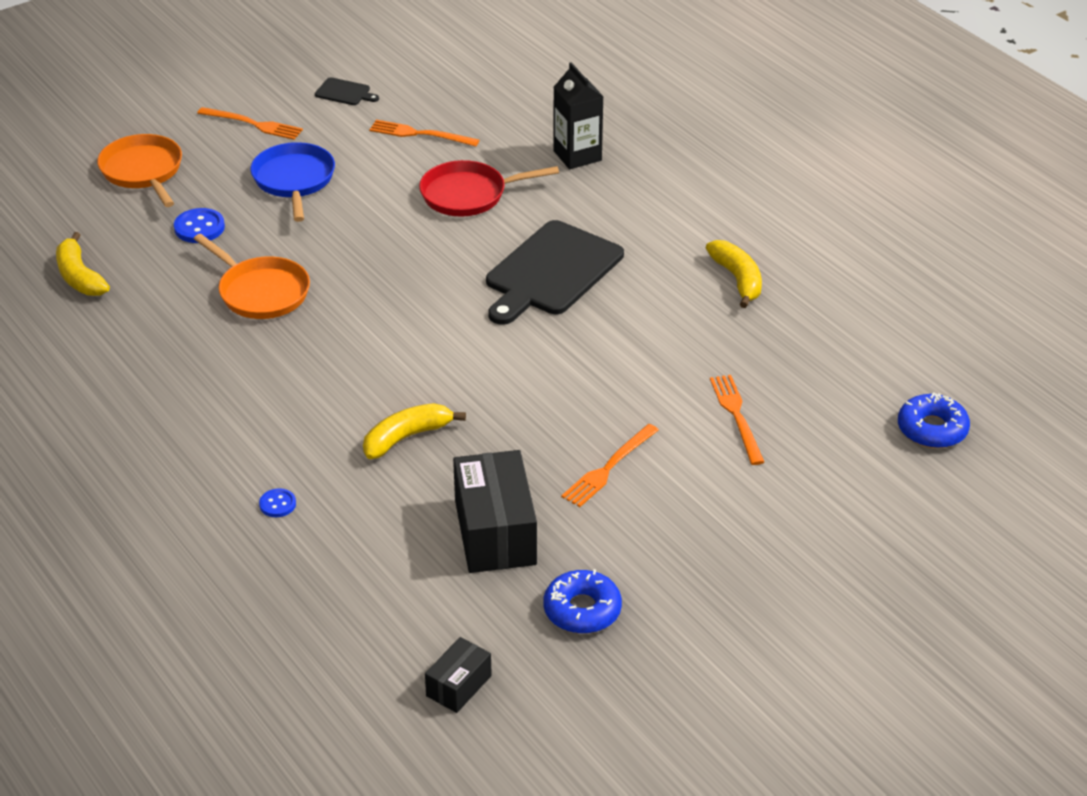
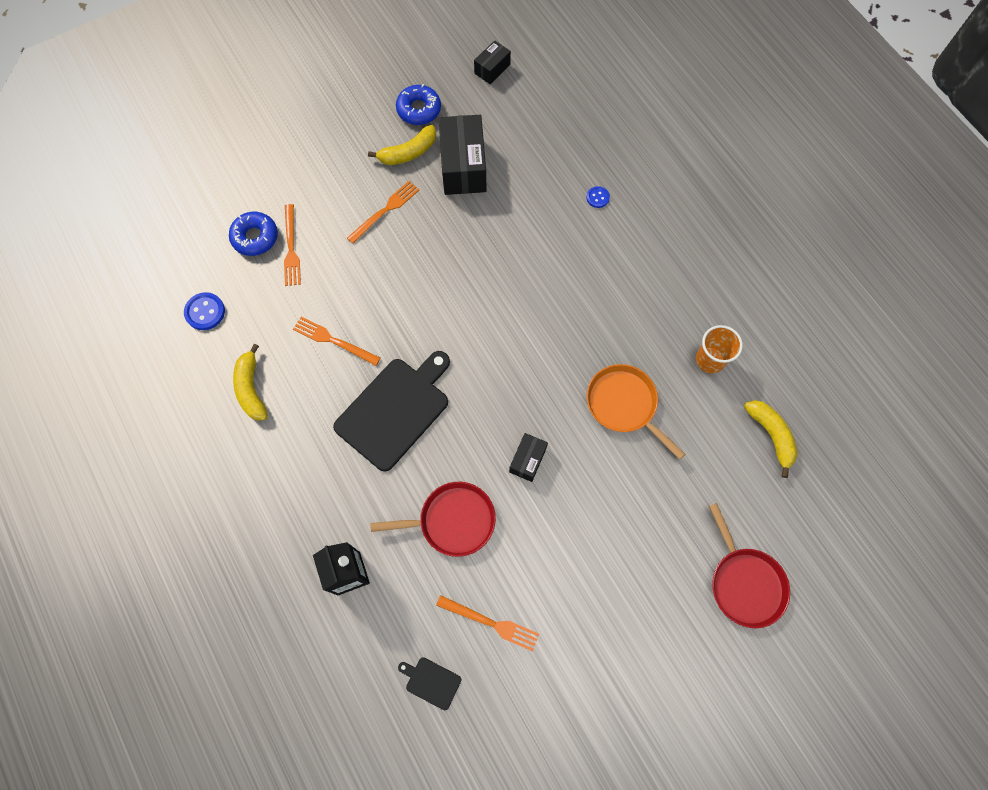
camera: 175 degrees left, 30 degrees up
(141, 337) = (710, 360): none -> orange cup
(143, 171) = (744, 583): orange pan -> red pan
(199, 227) = (683, 493): blue button -> blue button (205, 312)
(253, 124) = (651, 655): orange fork -> orange fork (334, 341)
(294, 180) = (606, 556): blue pan -> none
(344, 92) = (563, 708): black cutting board -> black cutting board (431, 682)
(383, 242) = (527, 460): none -> black box
(406, 437) = (515, 246): yellow banana -> yellow banana (408, 153)
(932, 429) = (165, 226): blue donut -> blue donut (255, 237)

